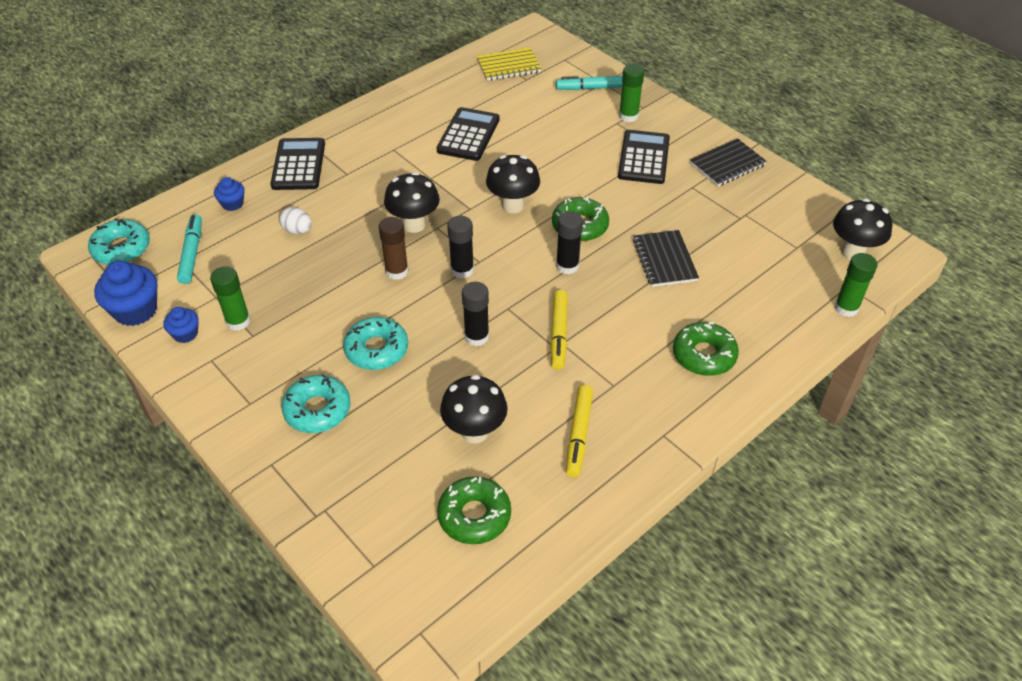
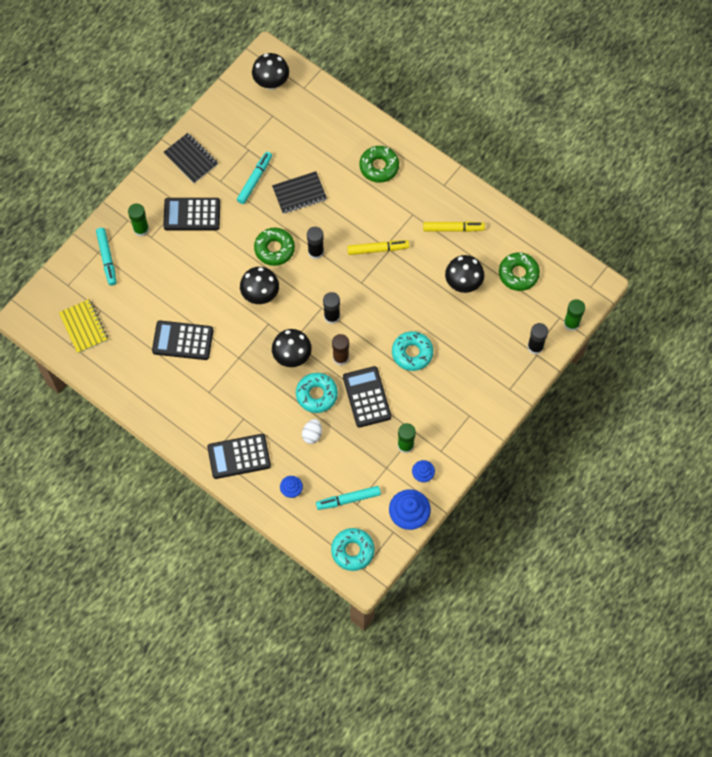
camera: 100 degrees left, 20 degrees up
(317, 410) = (466, 375): turquoise donut -> turquoise donut (316, 394)
(328, 290) = (367, 397): none -> black calculator
(476, 336) = (389, 296): black glue stick -> black glue stick (535, 347)
(690, 218) = (254, 180): none -> turquoise marker
(846, 308) = (324, 89): green glue stick -> green glue stick (571, 323)

